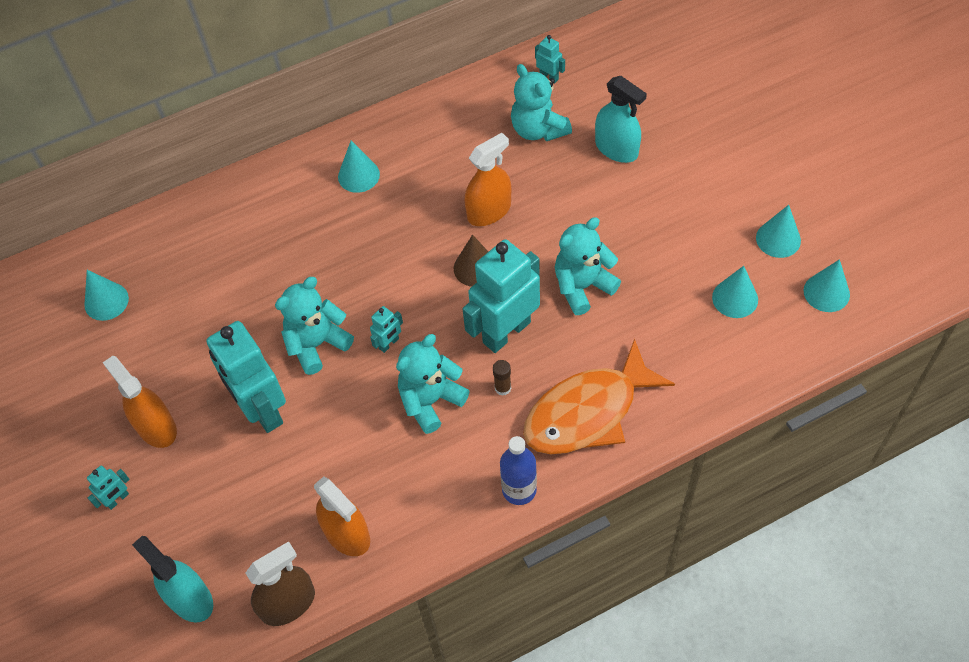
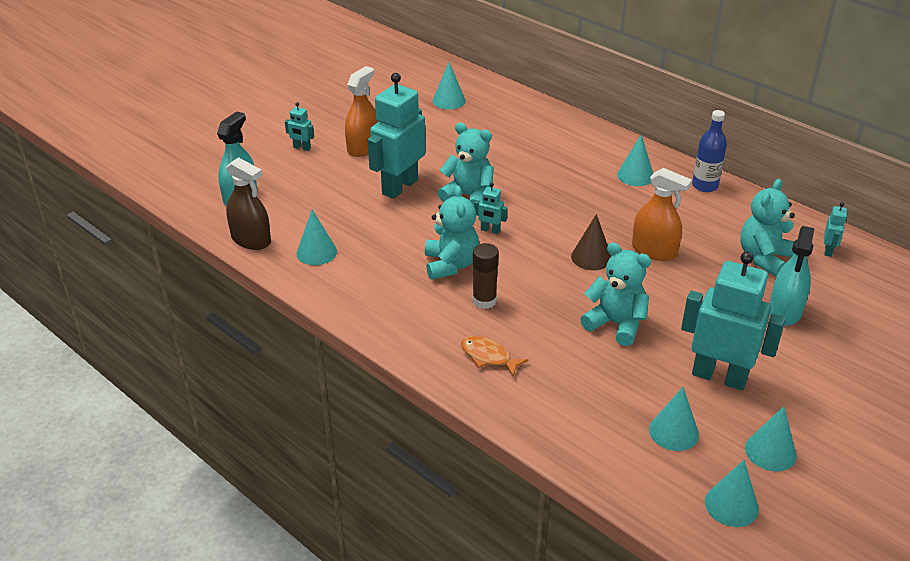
camera: 65 degrees right, 20 degrees down
(347, 534) = (316, 252): orange spray bottle -> turquoise cone
(431, 400) = (451, 264): turquoise teddy bear -> turquoise teddy bear turned 60 degrees clockwise
(503, 388) = (484, 301): brown glue stick -> brown glue stick, size x1.58
(506, 332) = (540, 289): turquoise robot -> turquoise robot (719, 376)
(519, 490) = (393, 333): blue bottle -> blue bottle (705, 186)
(587, 412) = (488, 357): orange fish -> orange fish, size x0.46

